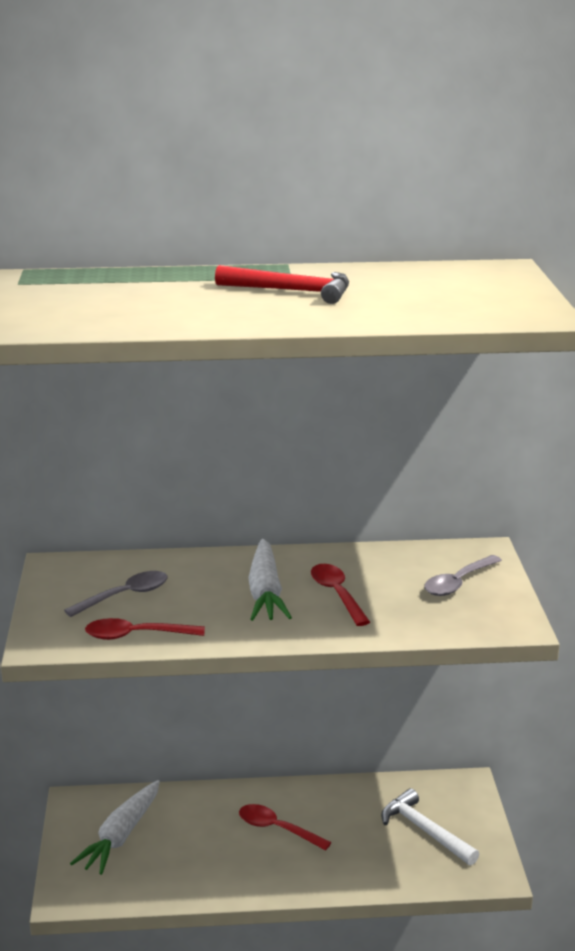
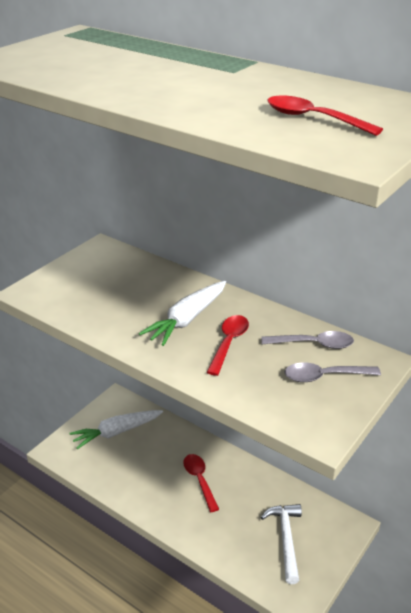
camera: 40 degrees right, 10 degrees up
(125, 596) = (108, 283): grey spoon -> grey spoon (313, 344)
(136, 635) = (77, 312): red spoon -> red spoon (313, 119)
(291, 291) = (207, 81): red hammer -> none

